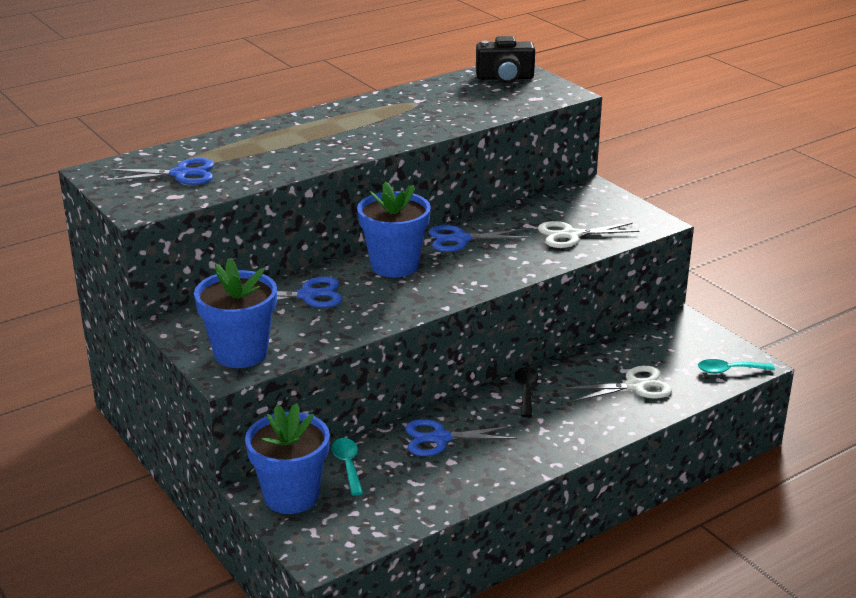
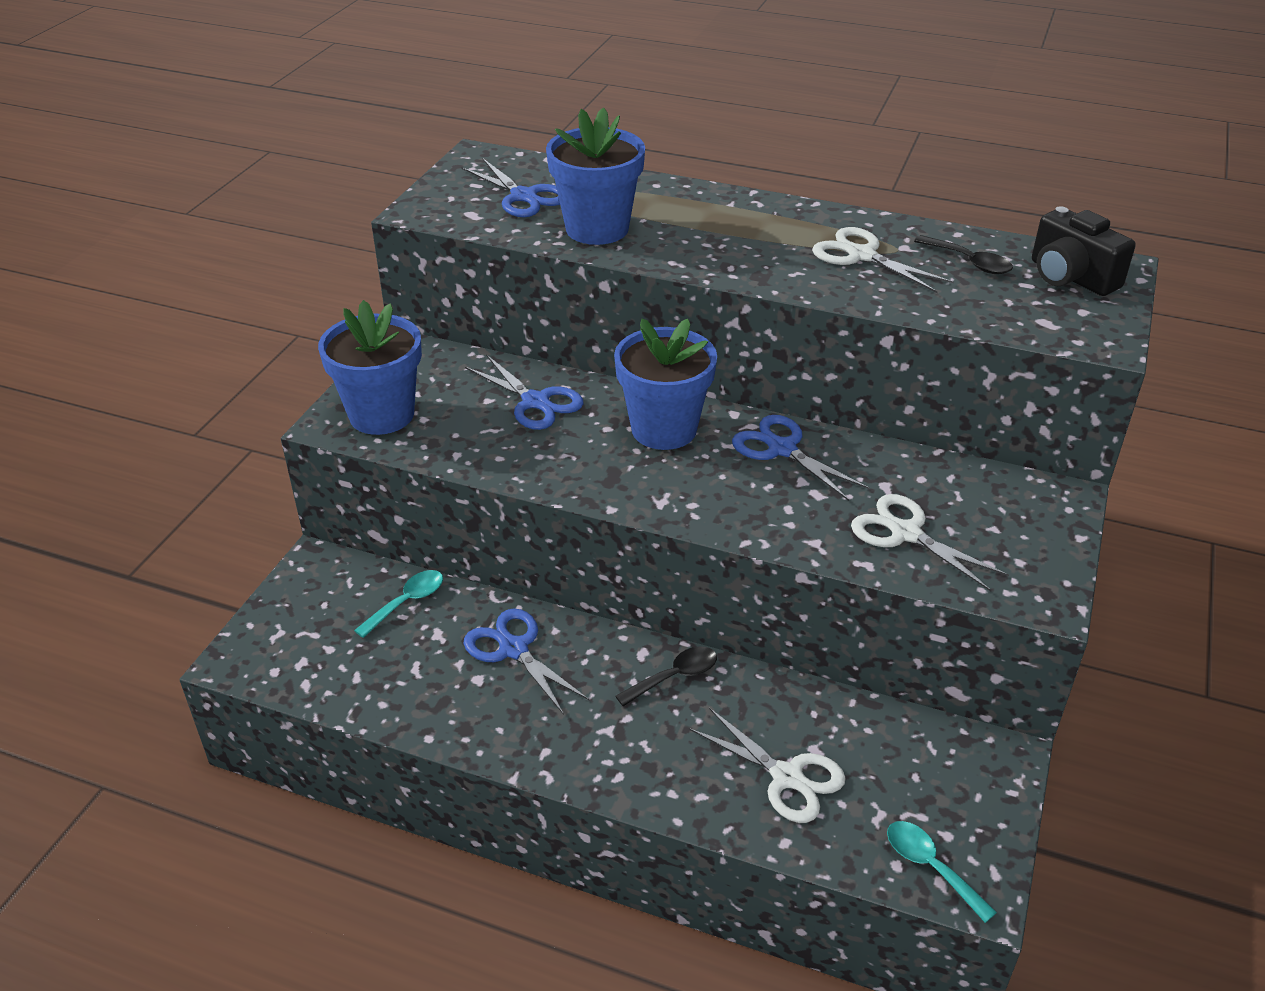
camera: 55 degrees right, 10 degrees up
(291, 496) = (324, 589): blue flower pot -> blue flower pot (597, 229)
(409, 112) = (861, 255): none -> white scissors
(456, 92) = (969, 262): none -> black spoon

